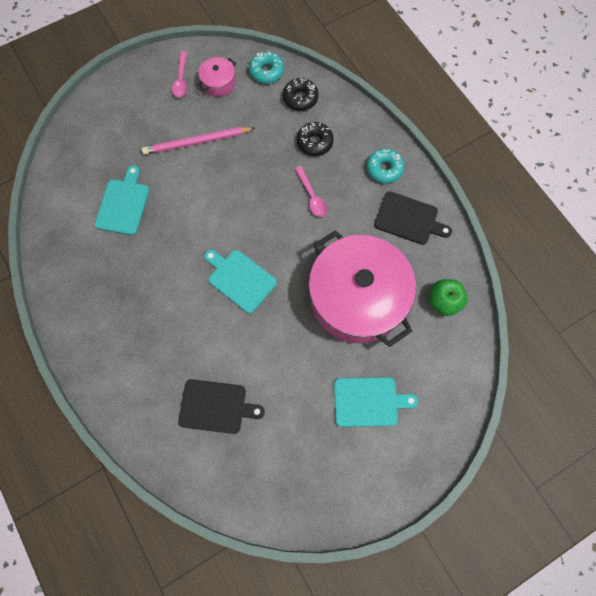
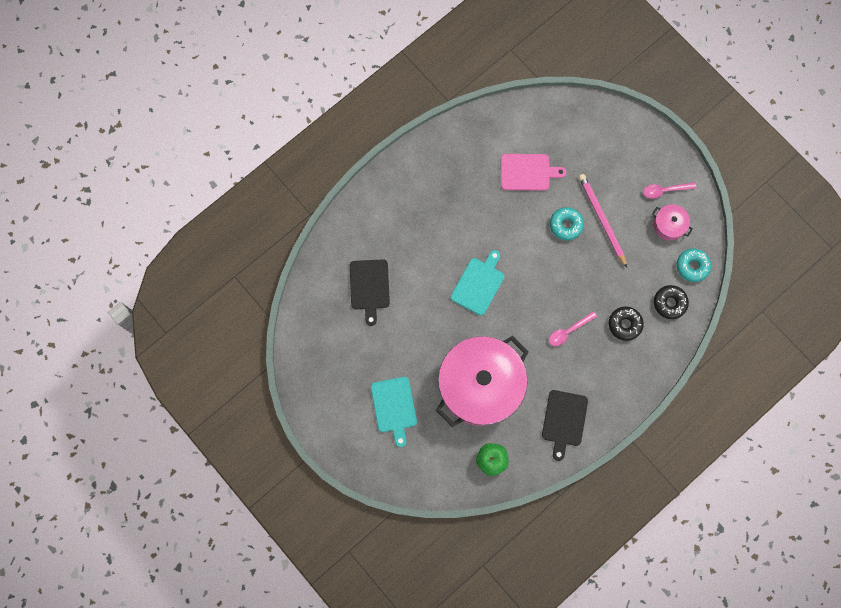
camera: 80 degrees right, 5 degrees up
(123, 204) = (527, 172): turquoise cutting board -> pink cutting board
(384, 169) = (610, 392): turquoise donut -> turquoise donut (566, 225)

